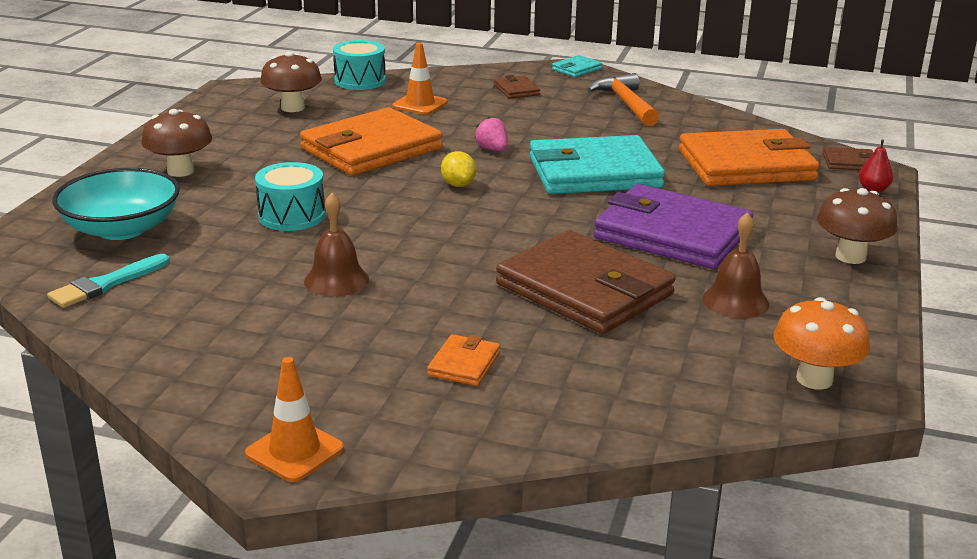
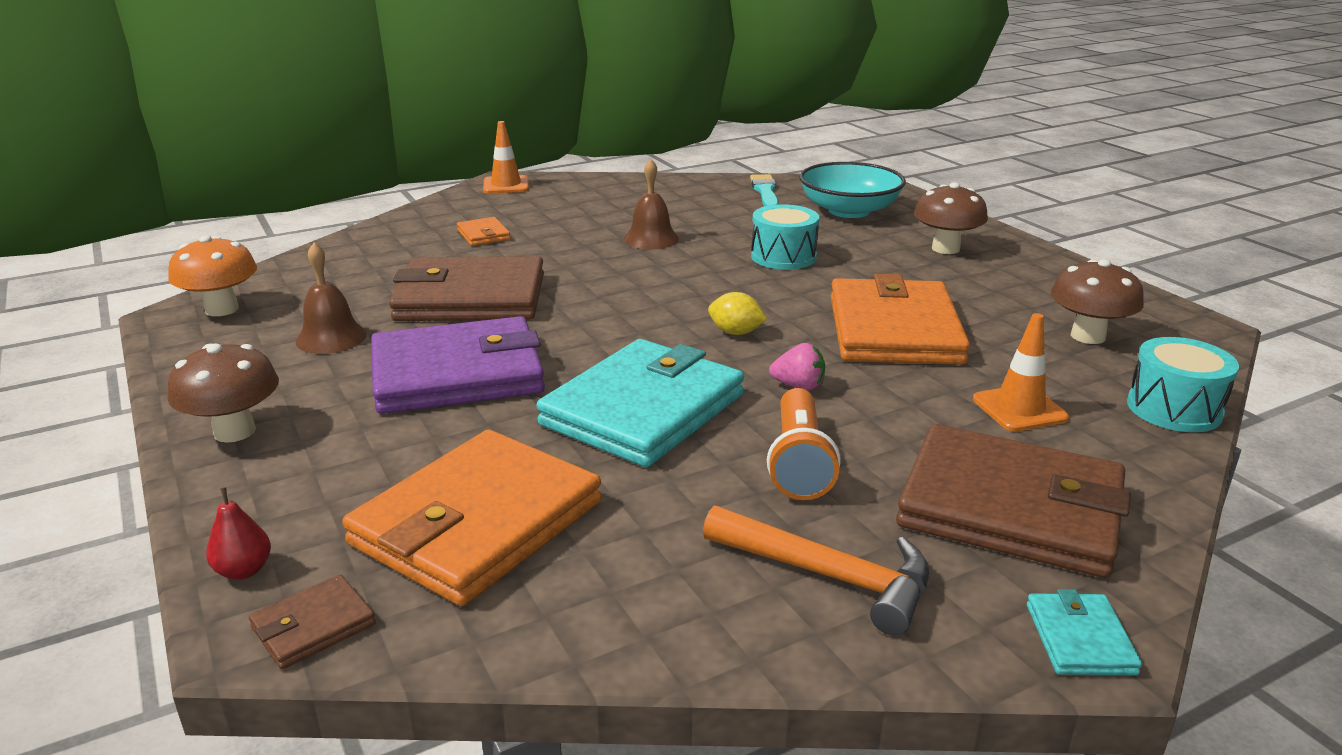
camera: 135 degrees right, 0 degrees up
(516, 90) = (1010, 508): brown wallet -> brown wallet, size x2.35
(564, 128) = (799, 462): none -> orange flashlight

